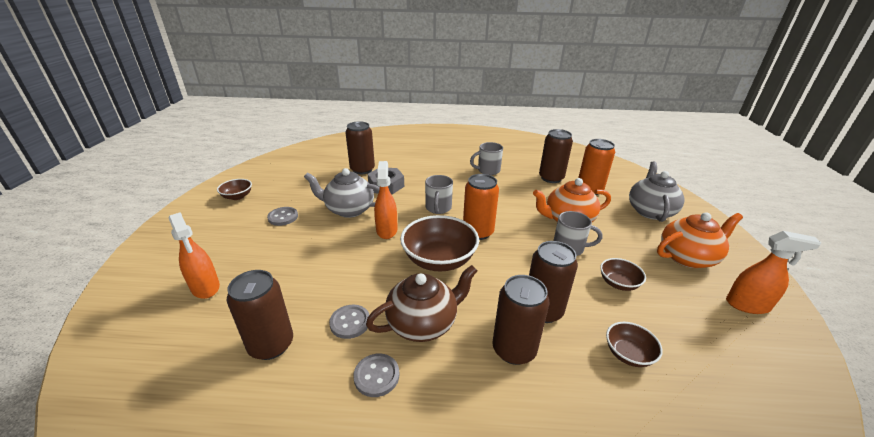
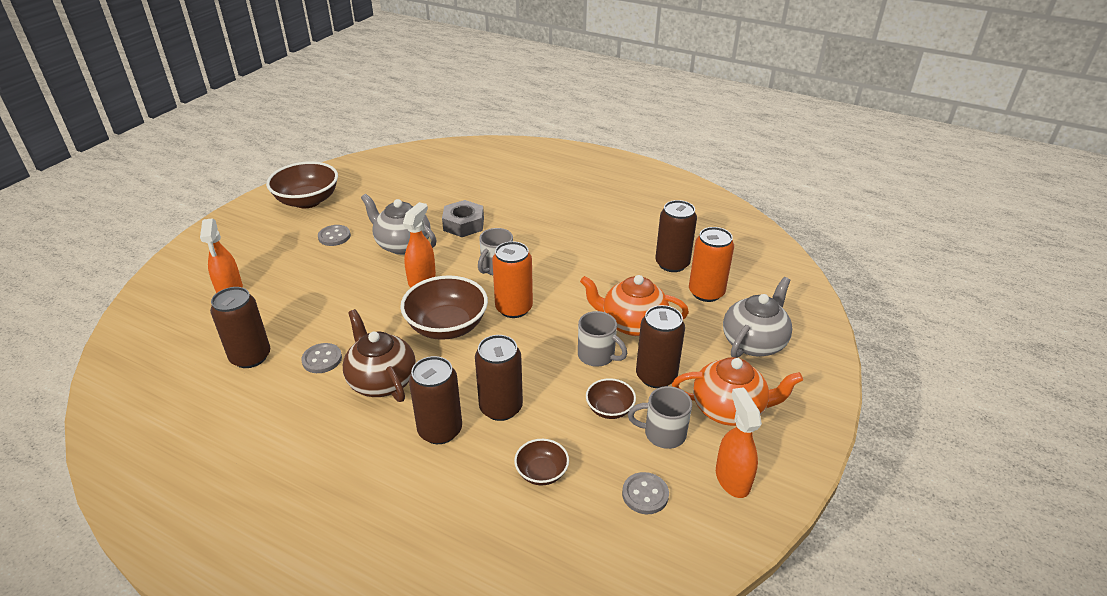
camera: 25 degrees right, 5 degrees up
(237, 196) = (307, 201): brown bowl -> brown bowl, size x1.93
(362, 169) = (454, 196): brown can -> brown can (656, 376)
(376, 376) = (311, 409): grey button -> grey button (645, 494)
(423, 323) = (381, 381): brown teapot -> brown teapot turned 120 degrees counterclockwise
(487, 170) = (600, 233): grey mug -> grey mug (663, 433)
(747, 305) = (732, 479): orange spray bottle -> orange spray bottle turned 135 degrees counterclockwise

